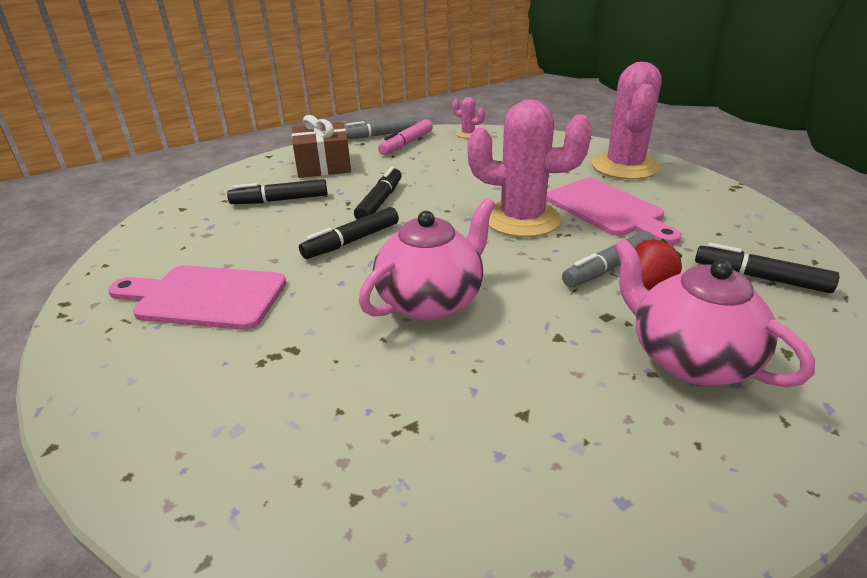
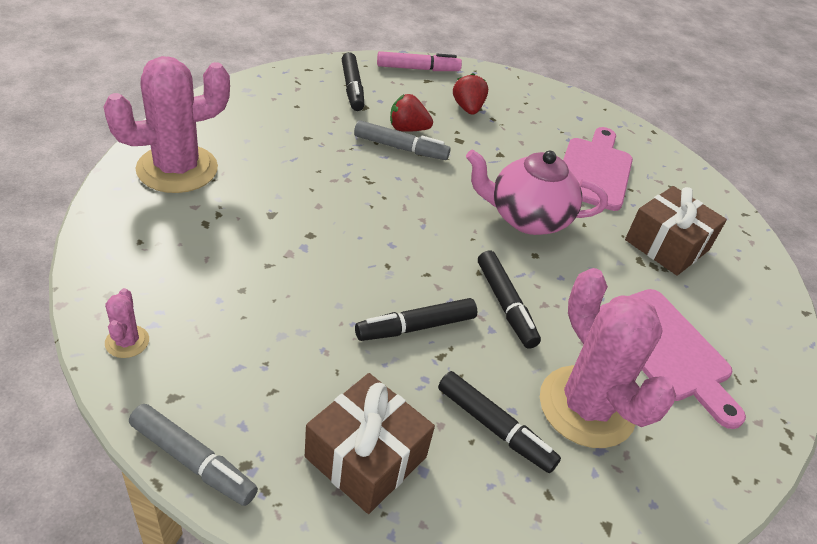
camera: 135 degrees left, 10 degrees up
(280, 390) = (667, 245): none -> brown gift
(351, 241) = (505, 305): black marker -> black marker turned 60 degrees clockwise
(406, 144) = (214, 399): pink marker -> pink marker (418, 69)
(522, 219) = (362, 209): pink cactus -> pink cactus (586, 406)
(608, 210) = (299, 163): pink cutting board -> pink cutting board (594, 170)
(689, 359) = (468, 108): pink teapot -> red strawberry

